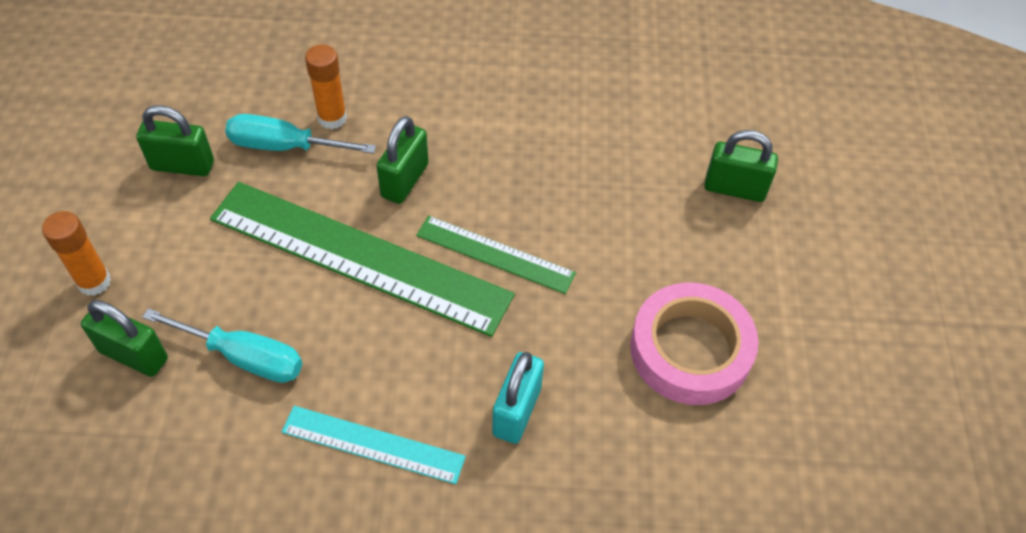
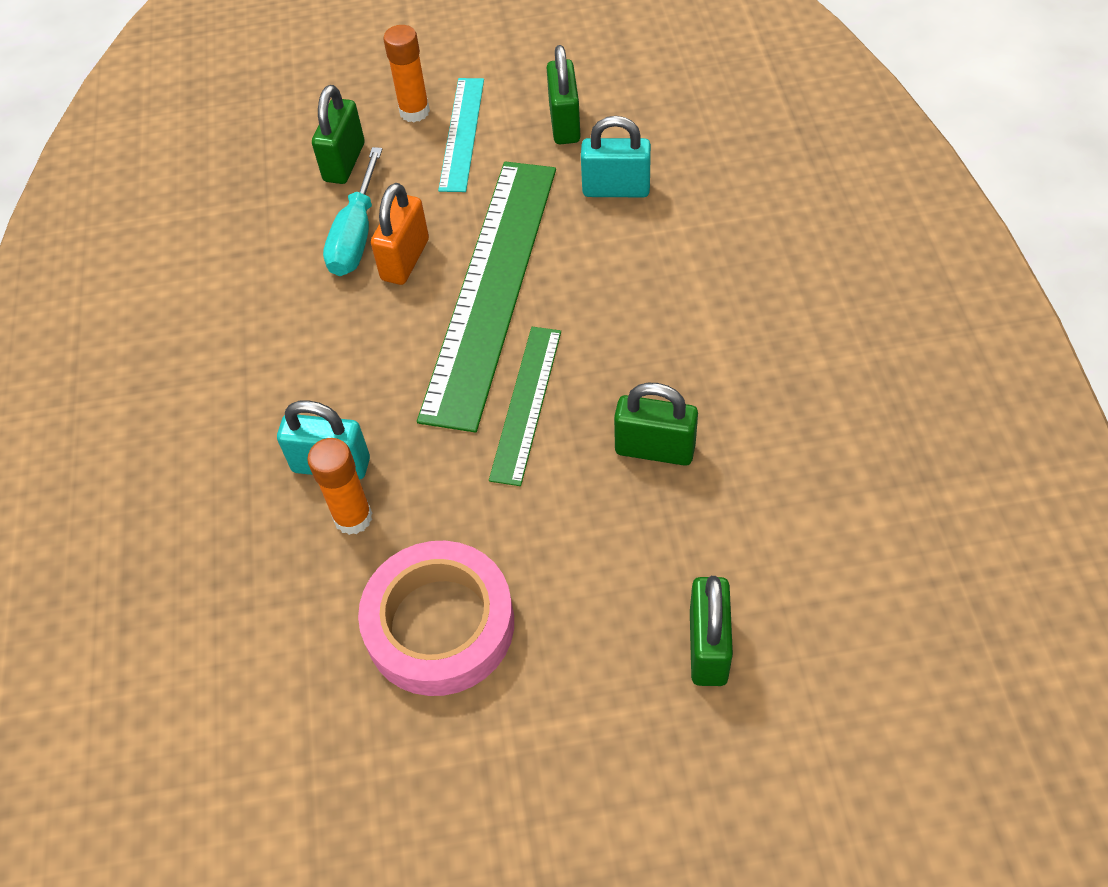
camera: 85 degrees right, 0 degrees up
(285, 146) = (616, 189): turquoise screwdriver -> turquoise padlock
(295, 319) = (405, 260): none -> orange padlock
(332, 118) = (670, 215): orange glue stick -> orange glue stick (353, 518)
(373, 444) = (278, 355): turquoise ruler -> turquoise ruler (462, 133)
(404, 180) = (604, 299): green padlock -> green padlock (655, 449)

